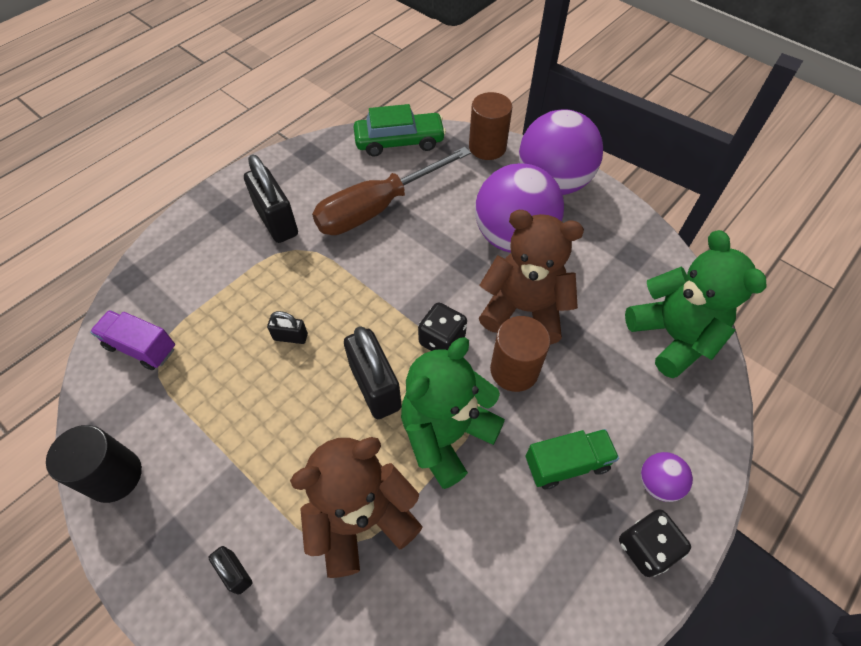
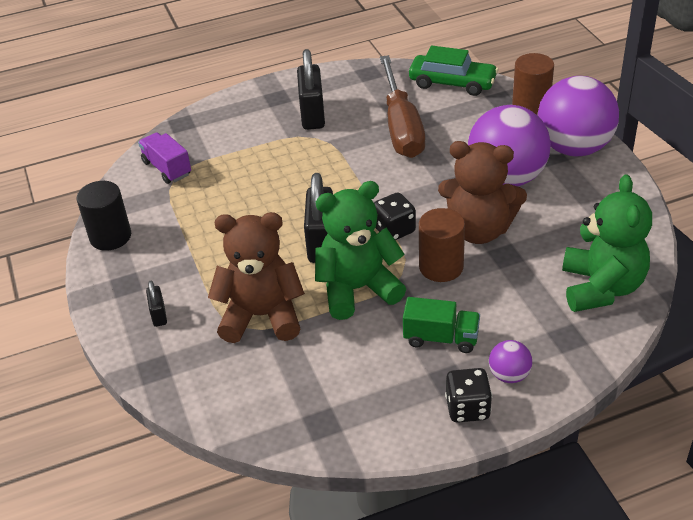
camera: 30 degrees right, 15 degrees down
(290, 337) = (277, 193): black padlock -> none
(378, 208) = (401, 126): brown screwdriver -> brown screwdriver turned 90 degrees counterclockwise
(524, 309) = (479, 230): brown teddy bear -> brown teddy bear turned 150 degrees clockwise

